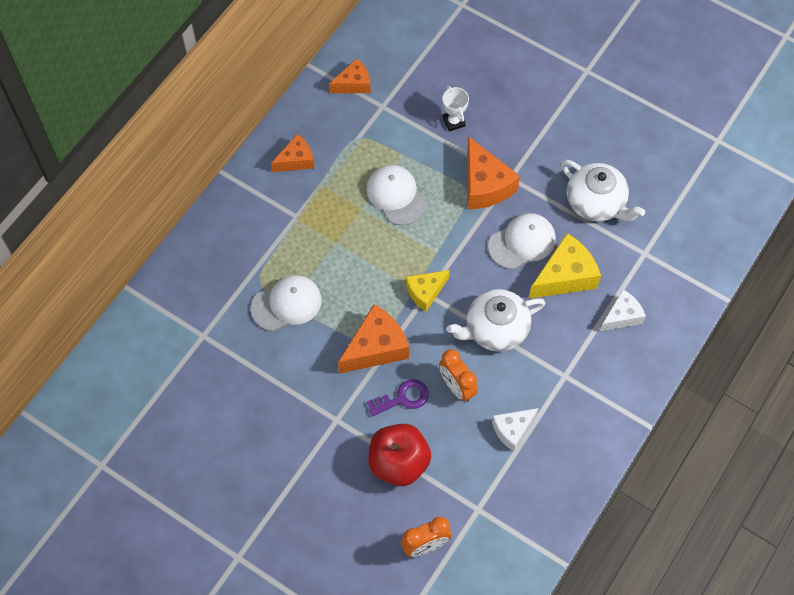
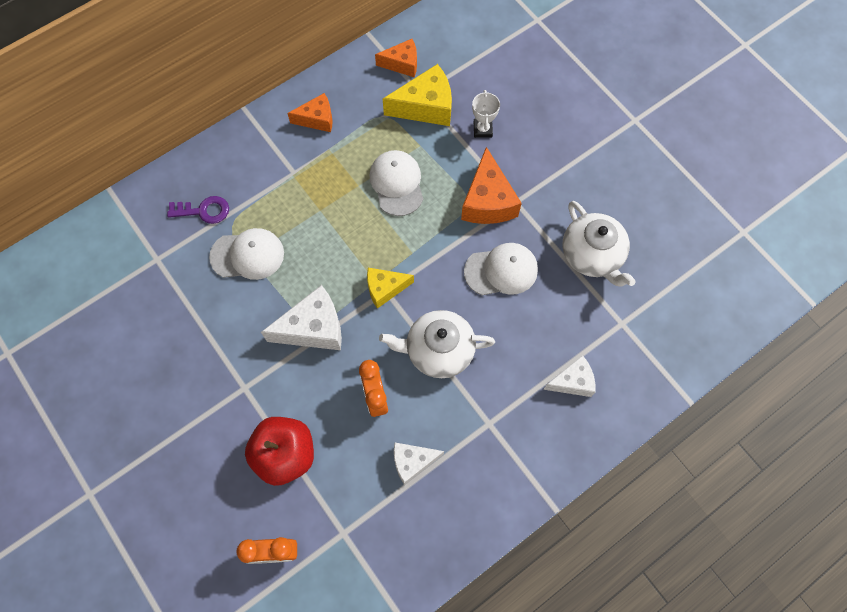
camera: 20 degrees right, 5 degrees up
(376, 348) = (313, 328): orange cheese -> white cheese
(402, 398) = (317, 389): purple key -> purple key (203, 211)
(565, 276) = (530, 320): yellow cheese -> yellow cheese (425, 107)

